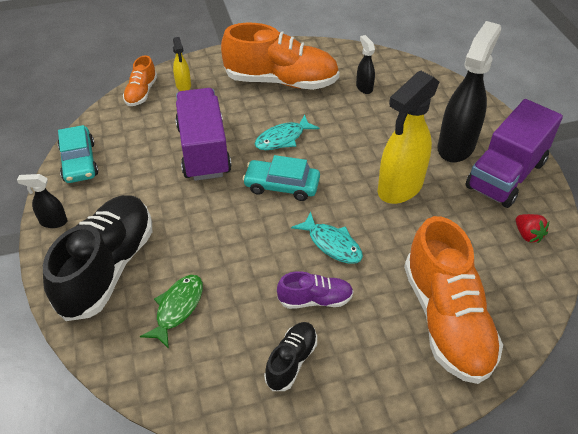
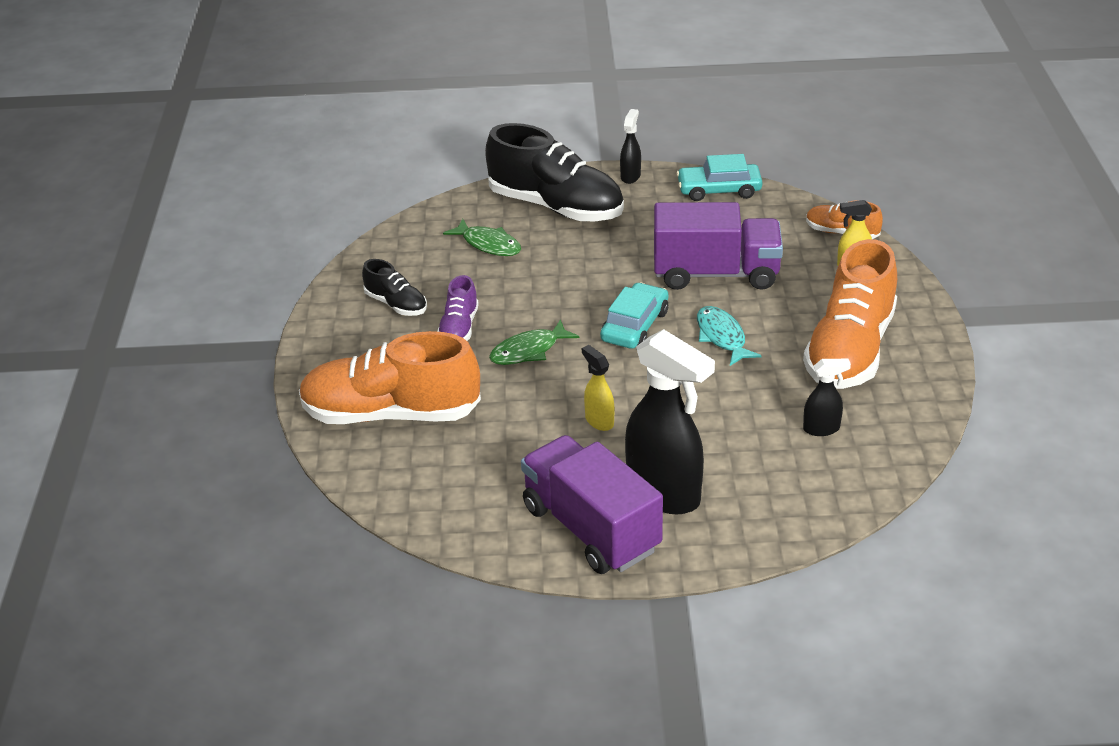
camera: 105 degrees right, 10 degrees down
(332, 244) = (529, 351): turquoise fish -> green fish
(399, 188) = (599, 421): yellow spray bottle -> yellow spray bottle, size x0.46
(527, 235) = (477, 515): red strawberry -> none

